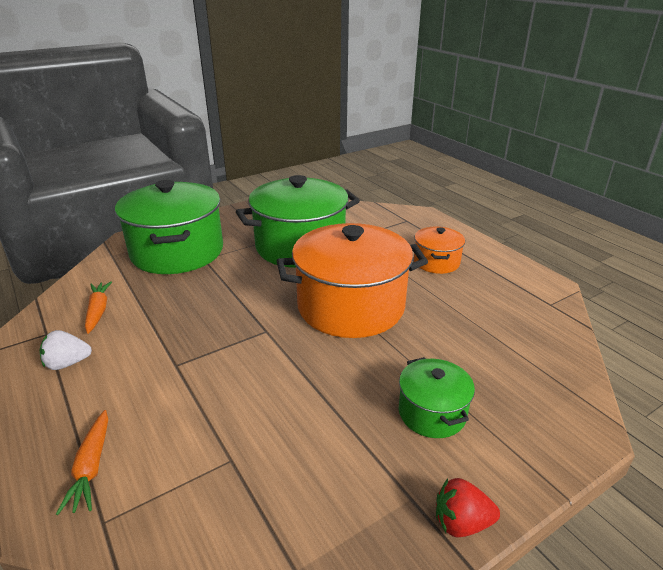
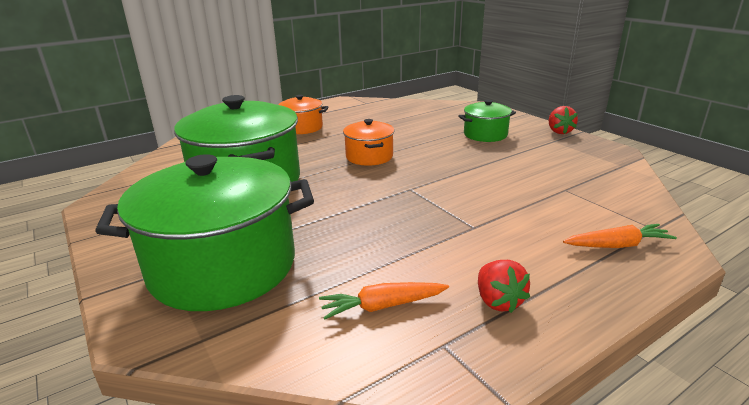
camera: 90 degrees left, 5 degrees down
(67, 363) = (498, 301): white strawberry -> red strawberry
(351, 306) = (369, 156): orange pot -> orange pot, size x0.49

